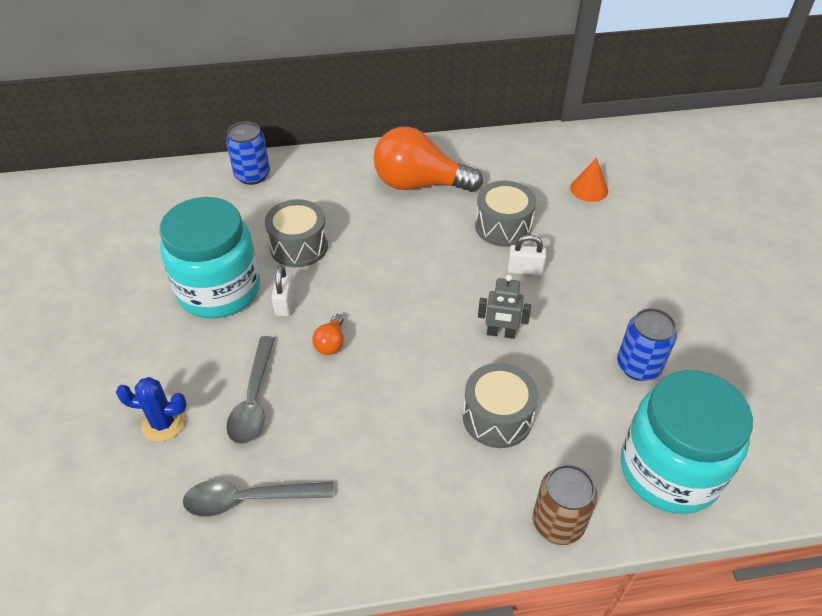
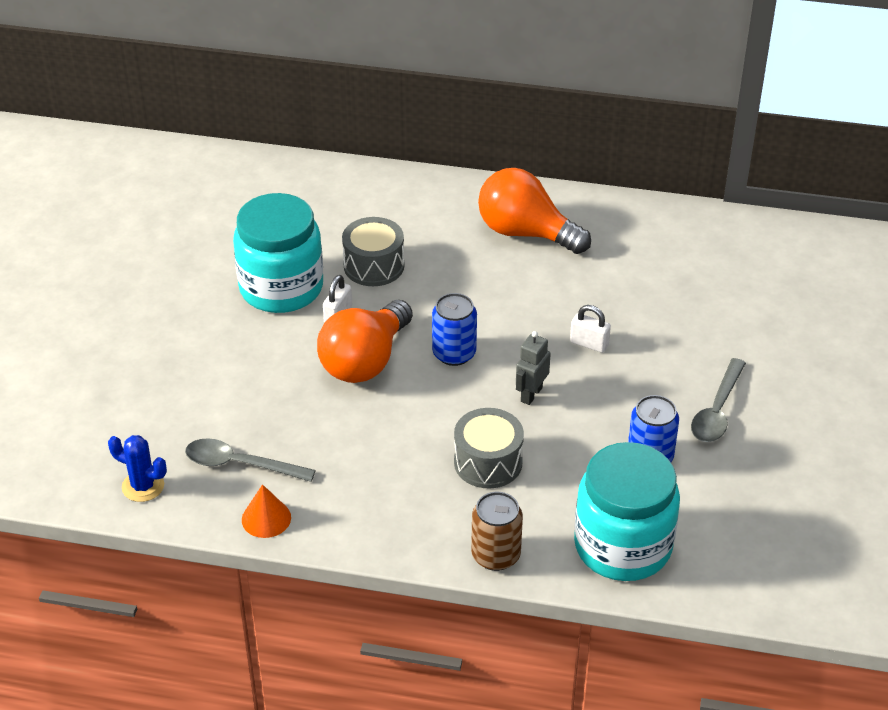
camera: 20 degrees right, 5 degrees down
(163, 423) = (191, 387): blue cactus -> blue cactus (143, 486)
(252, 175) = (357, 184): blue can -> blue can (454, 353)
(253, 399) = (275, 389): grey spoon -> grey spoon (717, 410)
(331, 343) = (365, 361): orange light bulb -> orange light bulb, size x2.40
(500, 333) = (531, 394): grey robot -> grey robot turned 90 degrees clockwise
(503, 226) = (591, 297): grey drum -> none
(589, 189) = (707, 281): orange cone -> orange cone (266, 518)

